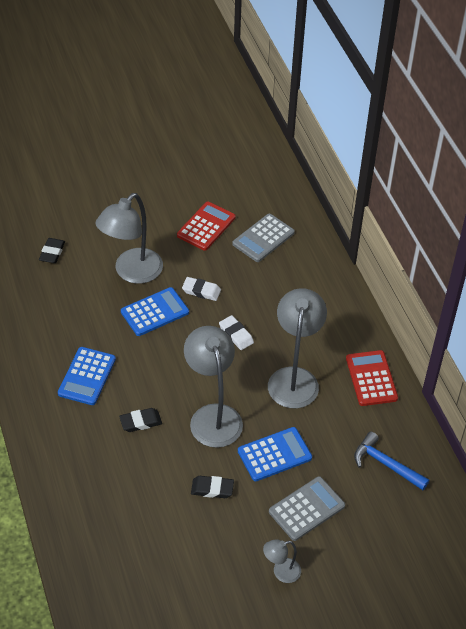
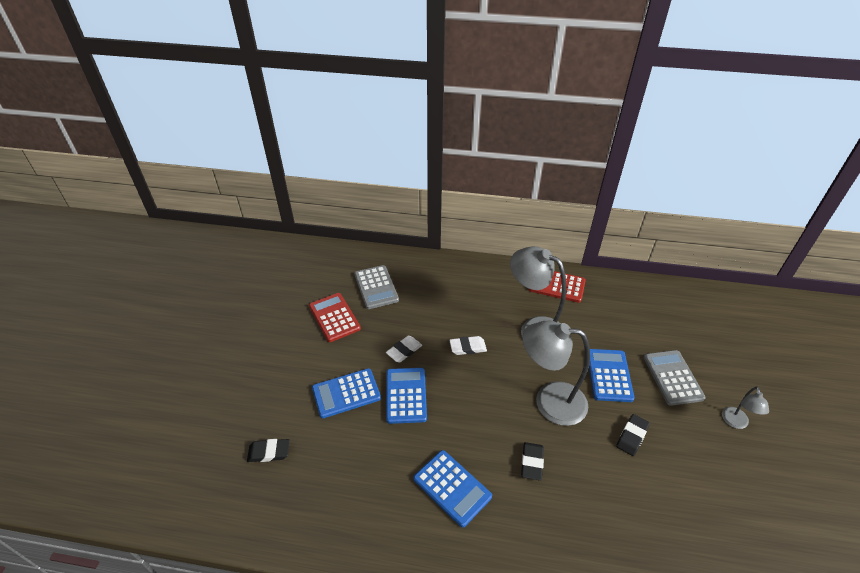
camera: 60 degrees left, 5 degrees down
(52, 252) = (269, 452): black eraser -> black eraser turned 45 degrees counterclockwise
(132, 272) = (346, 393): grey lamp -> blue calculator
(385, 464) = (642, 311): blue hammer -> none

